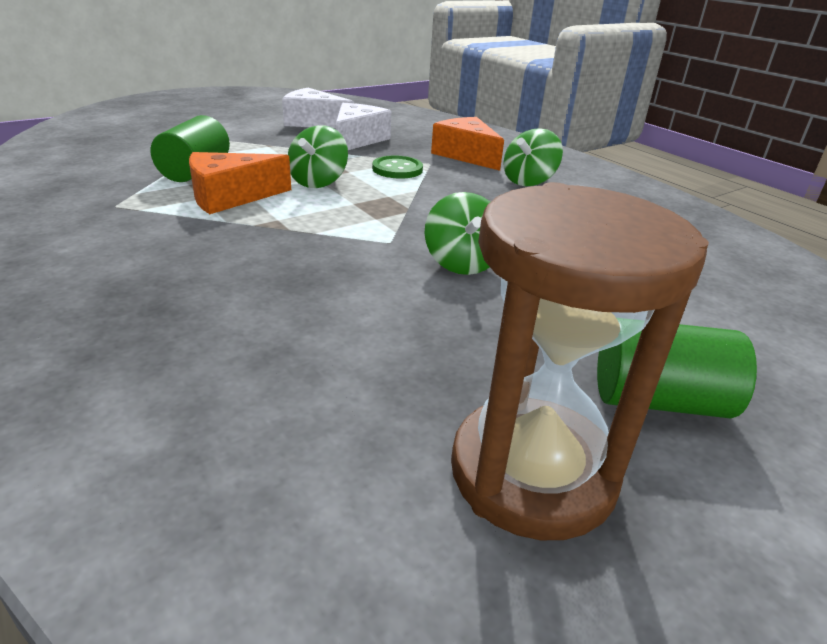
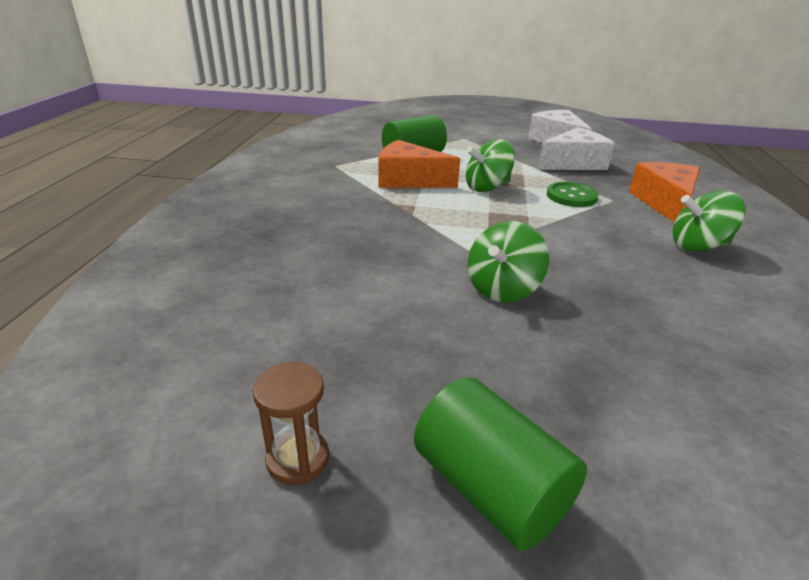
camera: 45 degrees right, 0 degrees up
(532, 472) = (297, 459): brown hourglass -> brown hourglass, size x0.41

